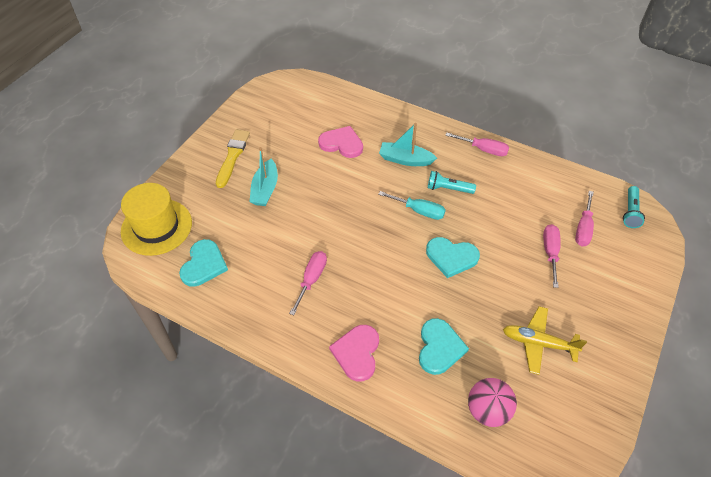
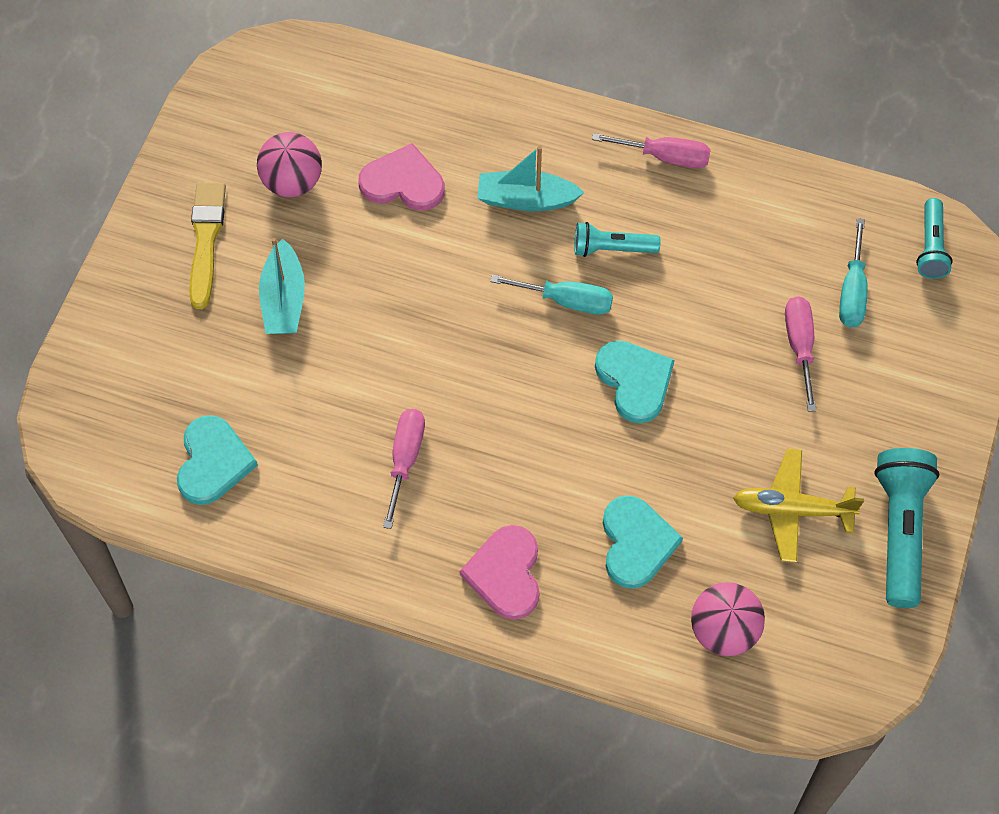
camera: 10 degrees left, 10 degrees up
(156, 227) = (108, 404): yellow hat -> none
(284, 136) = (292, 182): none -> pink ball
(451, 257) = (634, 381): turquoise heart -> turquoise heart turned 120 degrees counterclockwise
(583, 228) = (852, 291): pink screwdriver -> turquoise screwdriver
(606, 367) = (900, 531): none -> turquoise flashlight

